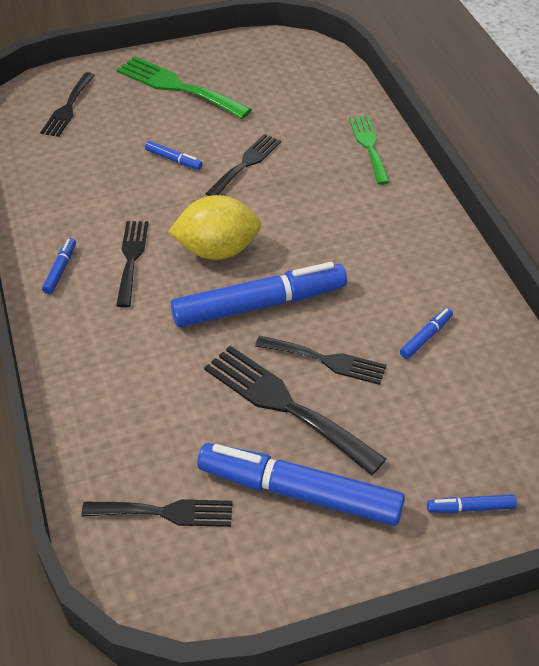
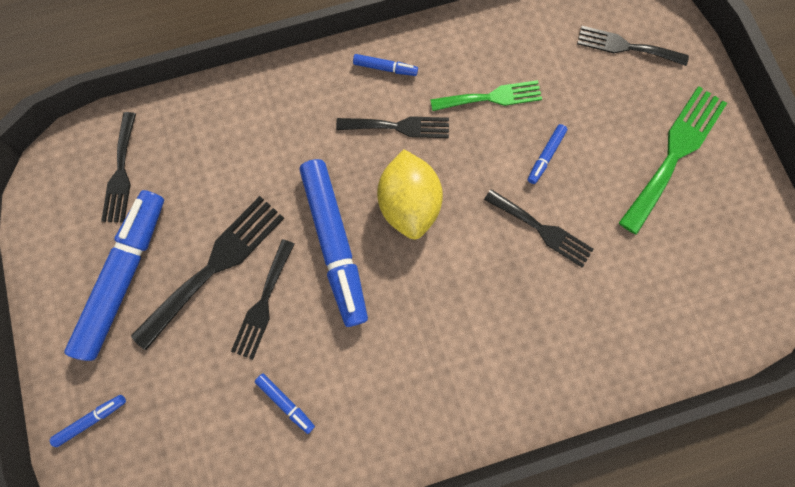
camera: 90 degrees right, 30 degrees up
(369, 146) = (580, 368): green fork -> green fork (491, 97)
(470, 508) = (92, 419): blue marker -> blue marker turned 60 degrees clockwise

